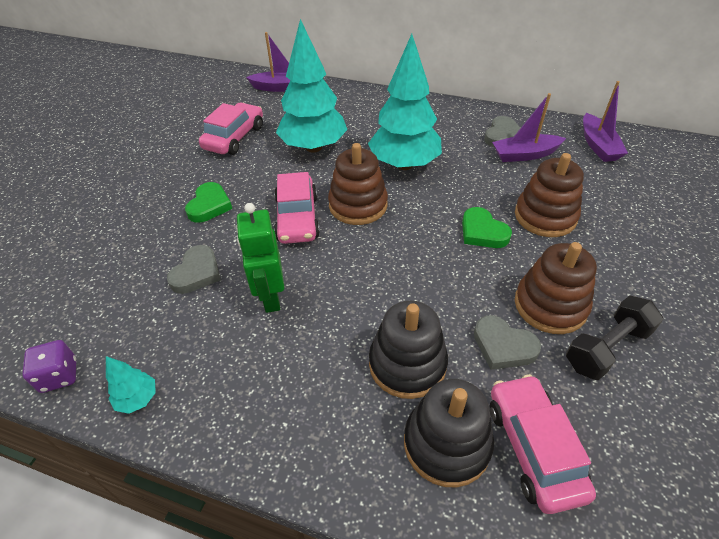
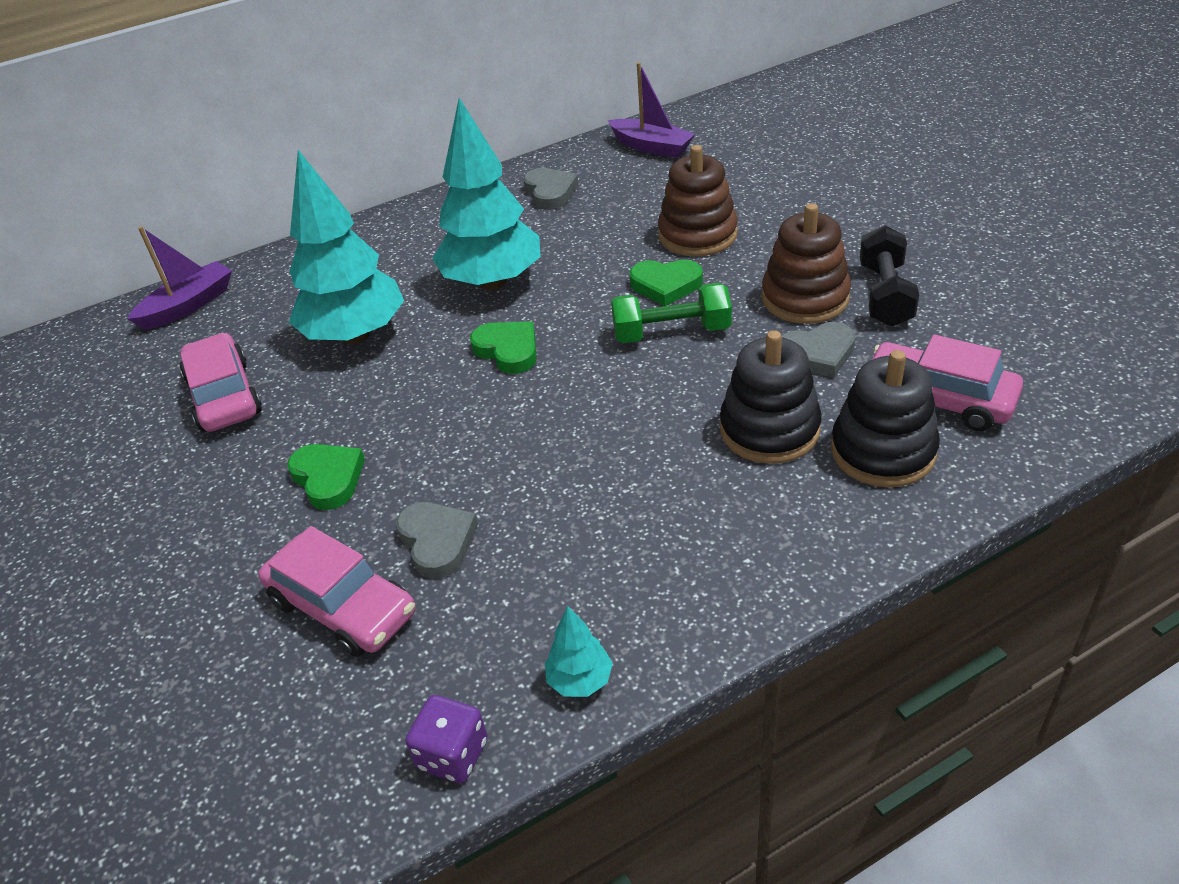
camera: 45 degrees left, 5 degrees down
(270, 297) = (559, 491): green robot -> none
(297, 218) = (462, 409): pink car -> pink car (343, 607)
(358, 205) = (508, 350): brown stacking toy -> green heart
(444, 261) = (671, 332): none -> green dumbbell
(525, 155) = (599, 196): purple boat -> none

